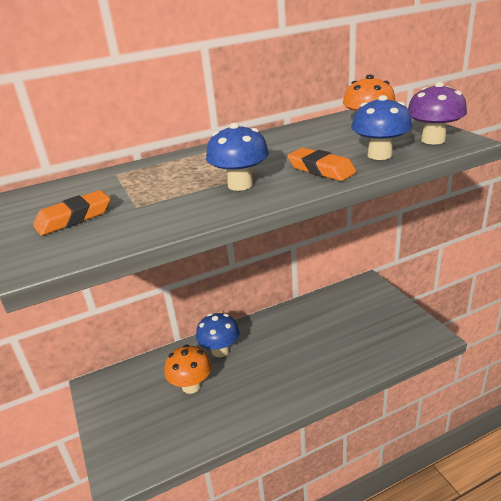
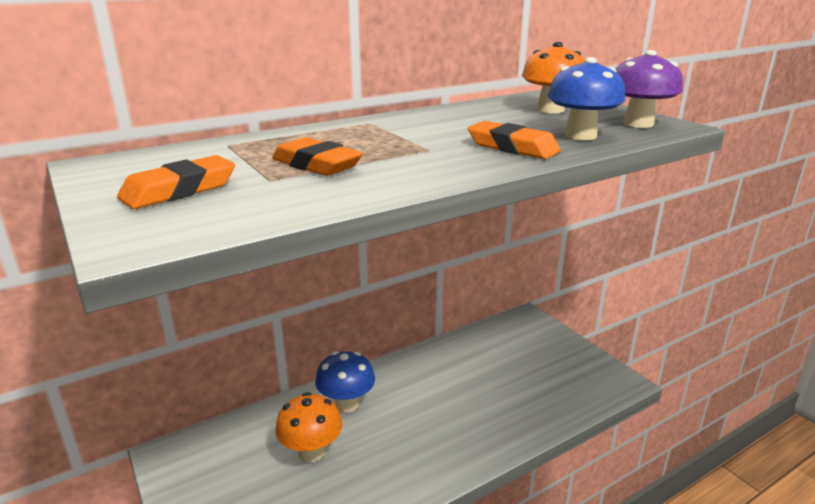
camera: 10 degrees left, 5 degrees down
(171, 192) = (316, 165): none -> orange eraser
(240, 185) = (411, 160): blue mushroom -> none

